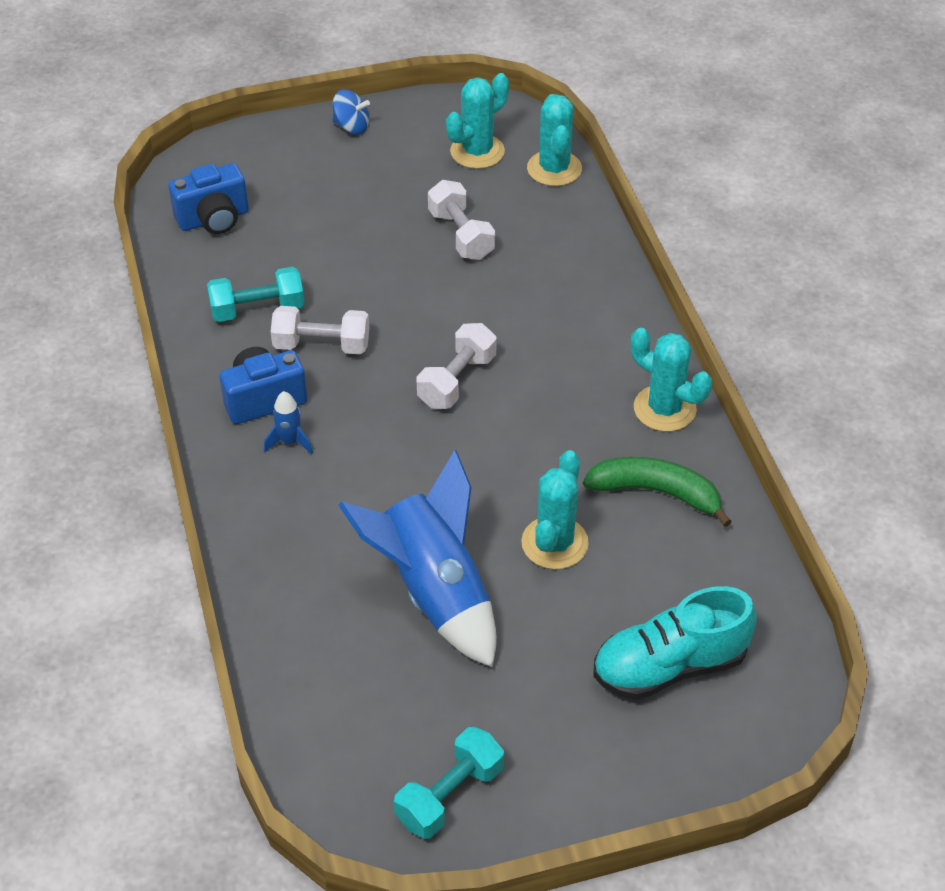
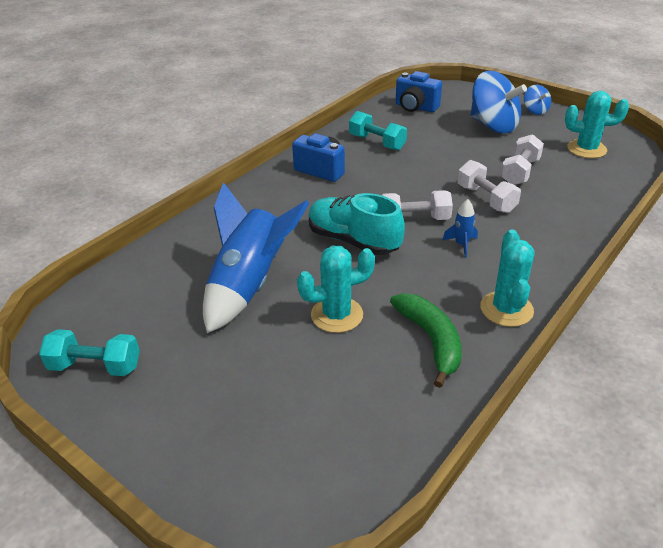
camera: 55 degrees right, 10 degrees down
(290, 442) = (303, 190): blue rocket -> blue rocket (461, 245)
(321, 345) = (379, 169): white dumbbell -> white dumbbell (486, 199)
(342, 184) = (493, 125): none -> blue spinning top
(554, 169) = (621, 177): turquoise cactus -> none
(669, 666) = (285, 423): turquoise shoe -> turquoise shoe (353, 241)

